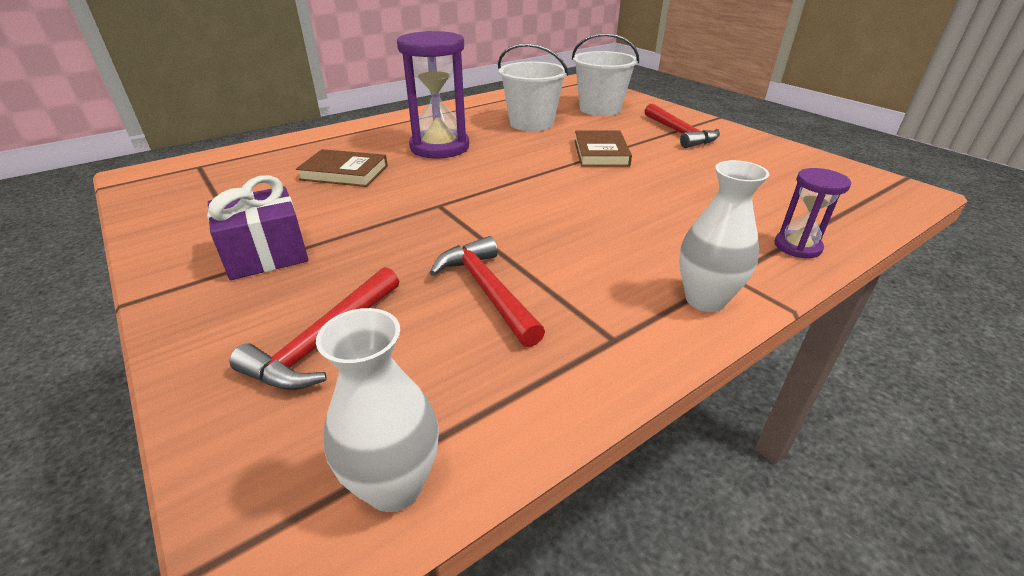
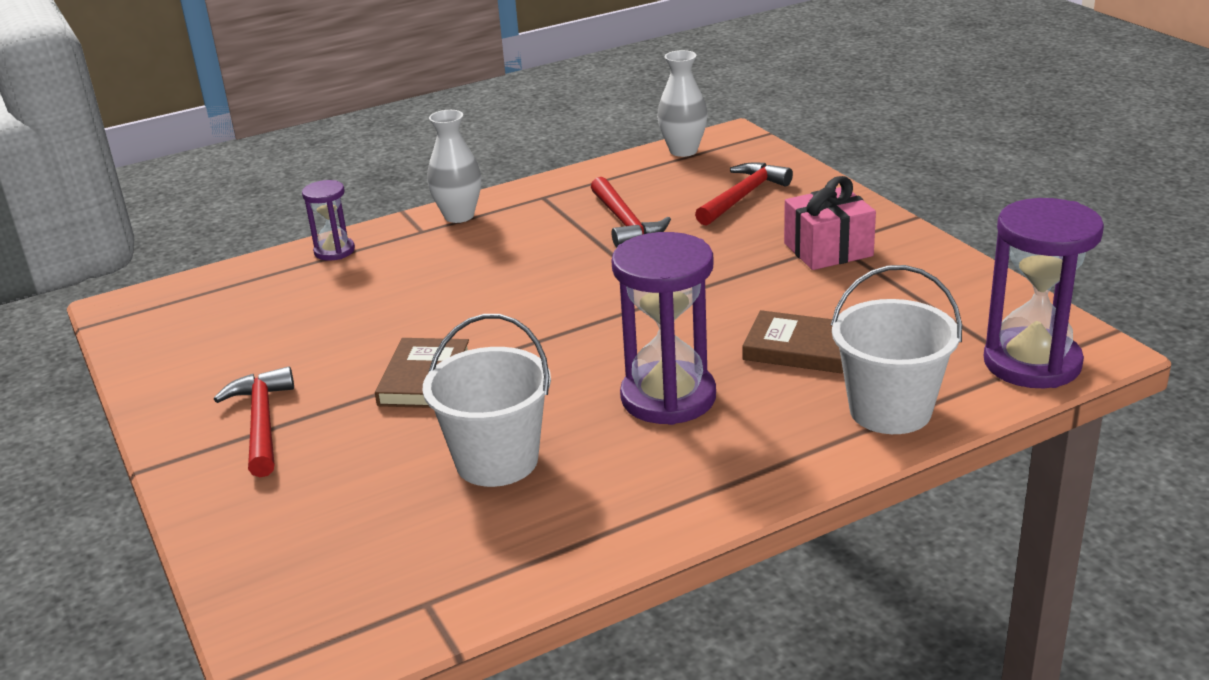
camera: 170 degrees left, 5 degrees down
(192, 167) = (1032, 363): none -> purple hourglass
(266, 254) = (828, 250): purple gift -> pink gift
(600, 109) = (335, 509): white bucket -> white bucket (890, 410)

